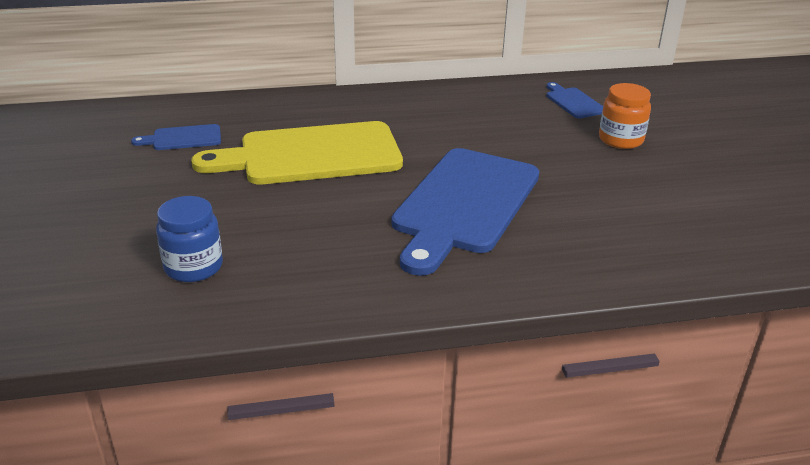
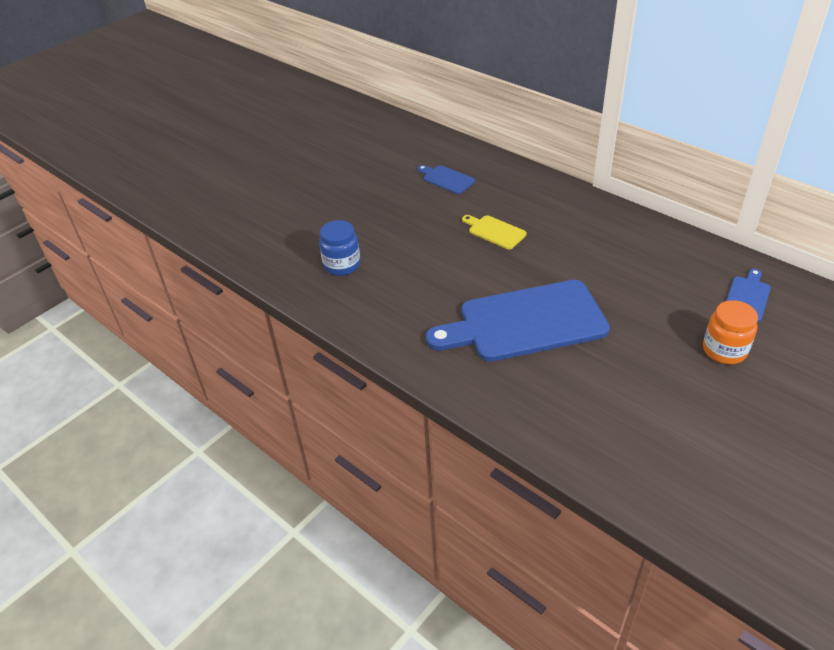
camera: 55 degrees right, 10 degrees up
(311, 155) = (495, 231): yellow cutting board -> yellow cutting board, size x0.44

